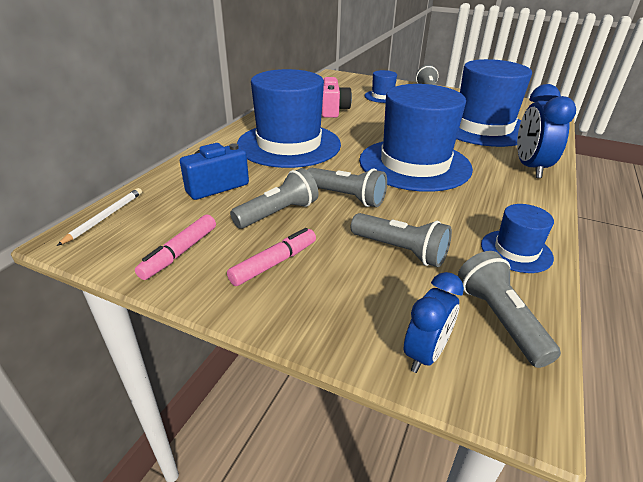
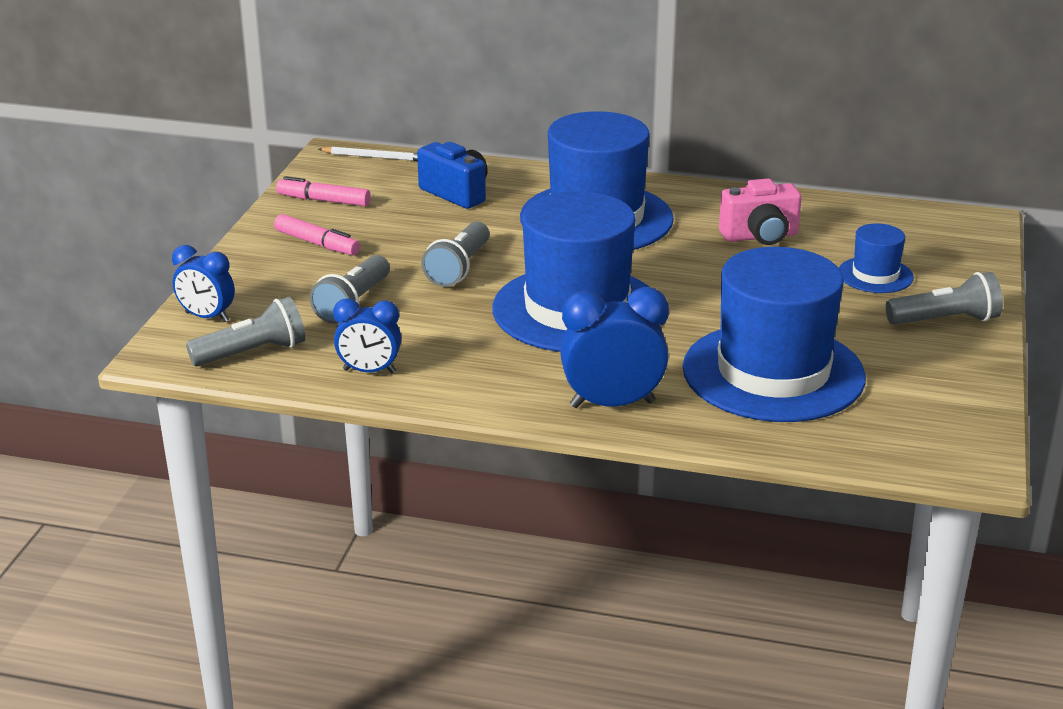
camera: 80 degrees right, 5 degrees down
(278, 213) = (408, 234): grey flashlight -> none
(516, 251) = (369, 371): blue hat -> blue clock

